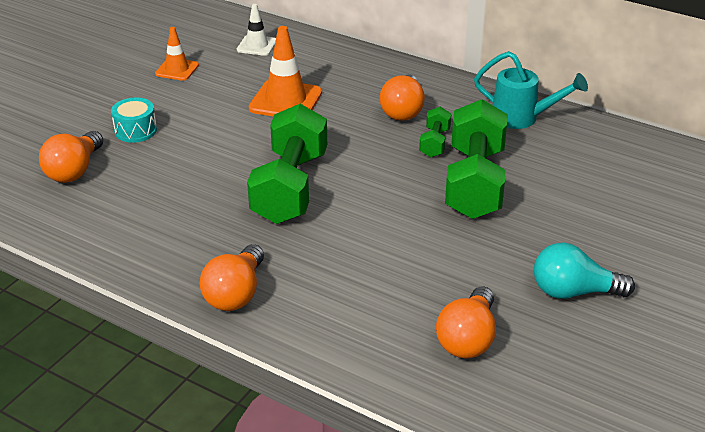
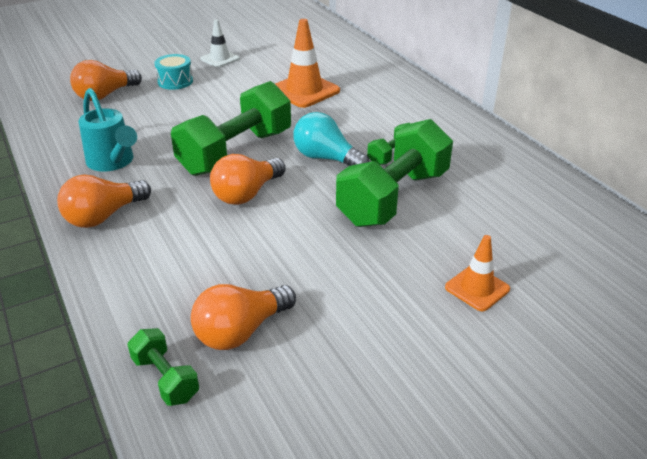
camera: 30 degrees right, 0 degrees up
(177, 69) = (250, 50): orange traffic cone -> orange traffic cone (477, 288)
(257, 45) = (326, 49): white traffic cone -> white traffic cone (220, 59)
(403, 110) = (391, 123): orange light bulb -> orange light bulb (247, 194)
(450, 397) = (165, 378): none -> green dumbbell
(522, 118) = (494, 159): turquoise watering can -> turquoise watering can (113, 162)
(573, 292) = (388, 330): turquoise light bulb -> turquoise light bulb (326, 158)

